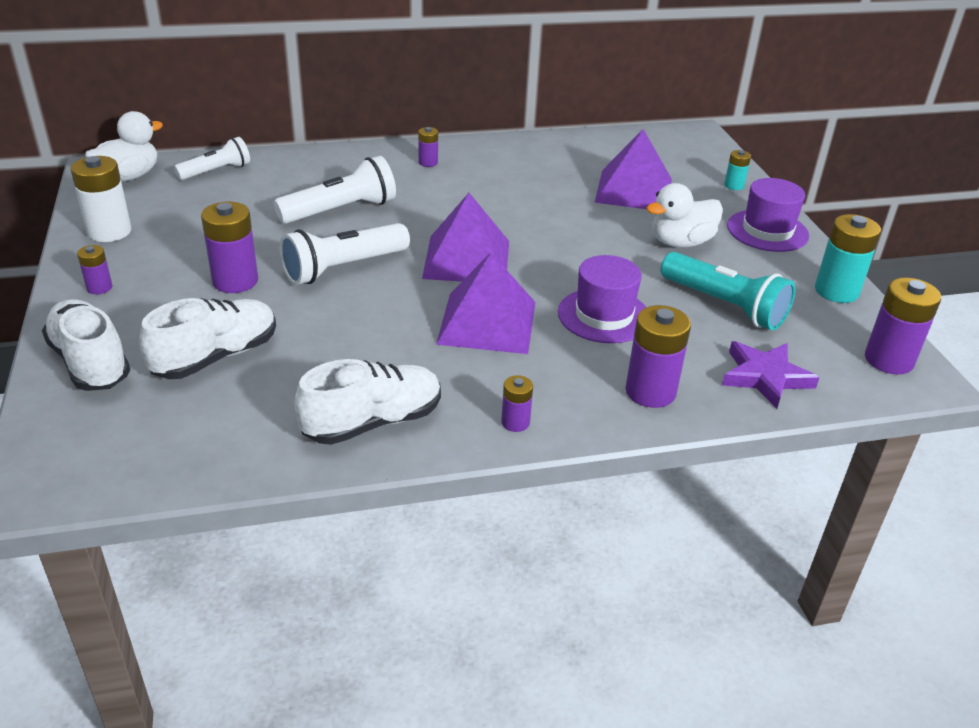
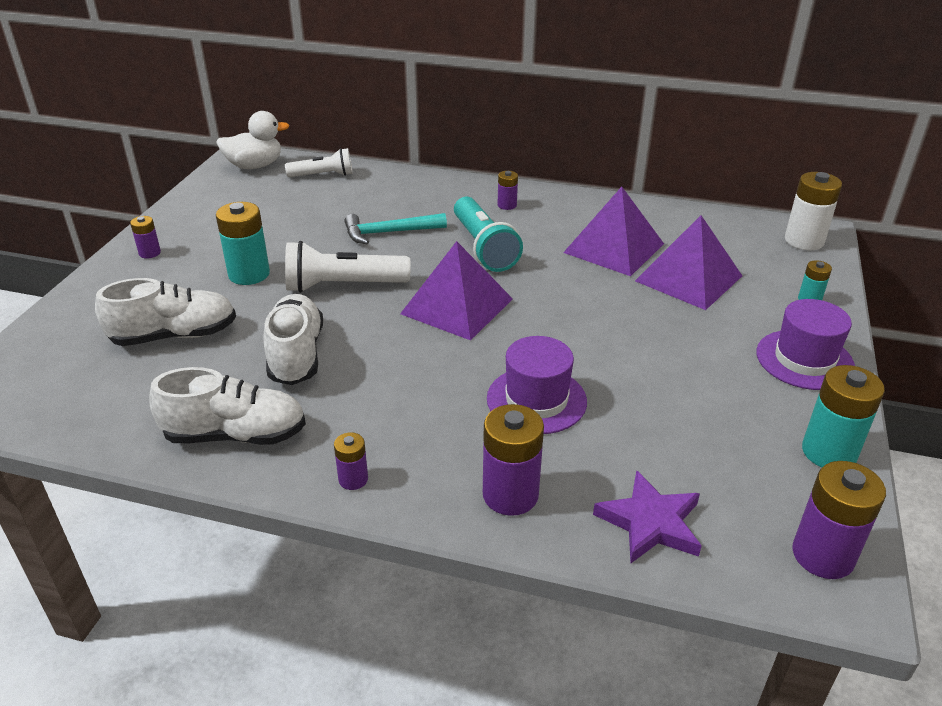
camera: 30 degrees right, 0 degrees up
(90, 363) = (87, 313): white shoe -> white shoe (296, 355)
(109, 232) = (199, 208): white battery -> white battery (804, 241)
(235, 281) = (249, 274): purple battery -> turquoise battery
(341, 210) = (389, 233): white flashlight -> turquoise hammer
(487, 322) = (419, 373): purple pyramid -> purple pyramid (614, 248)
(680, 242) = (689, 346): white duck -> none
(724, 306) = (676, 428): turquoise flashlight -> turquoise flashlight (483, 247)

